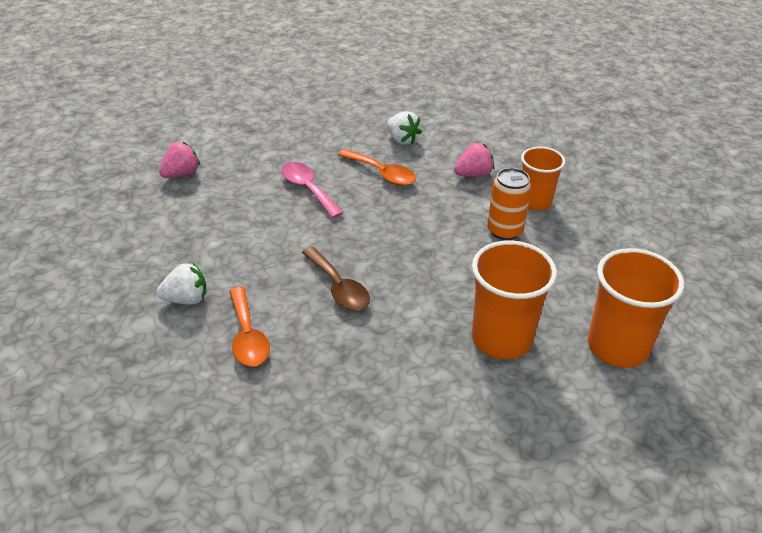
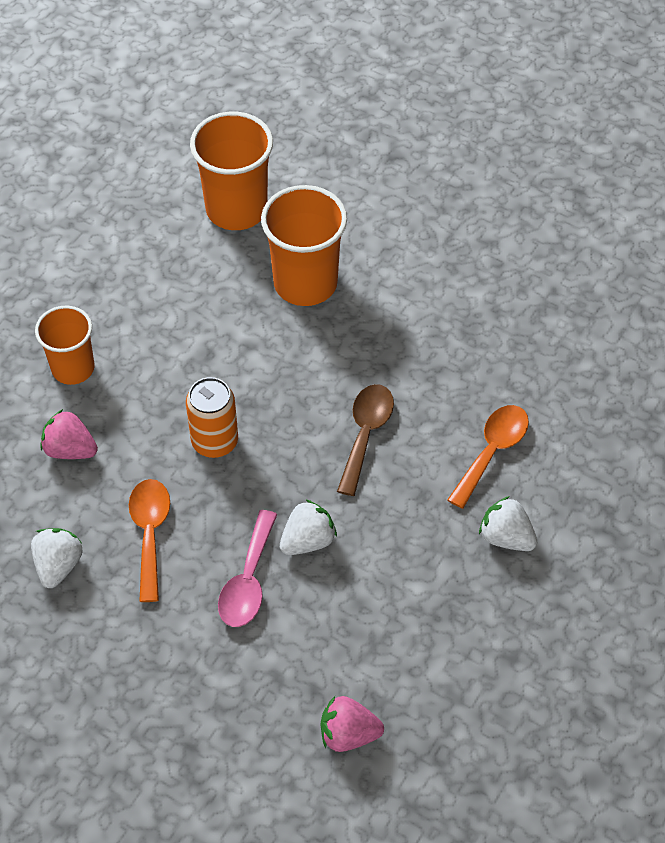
camera: 130 degrees left, 15 degrees up
(301, 222) = (308, 540): none -> white strawberry
(504, 231) = (150, 364): orange can -> orange can (215, 441)

